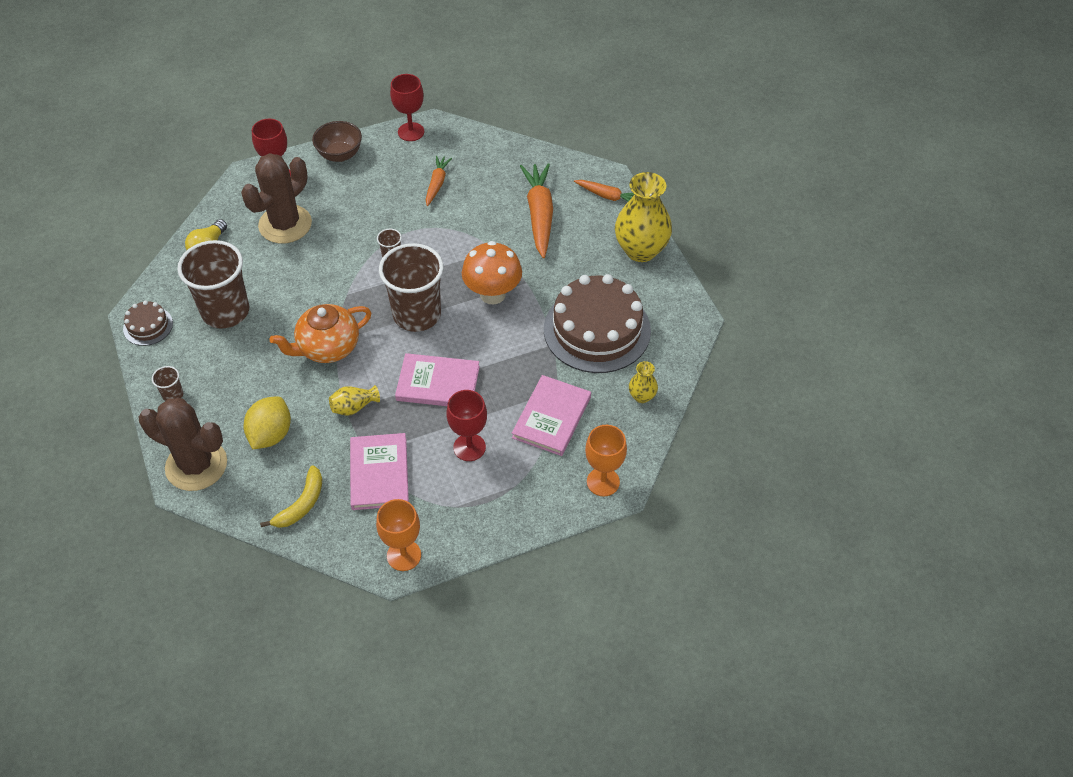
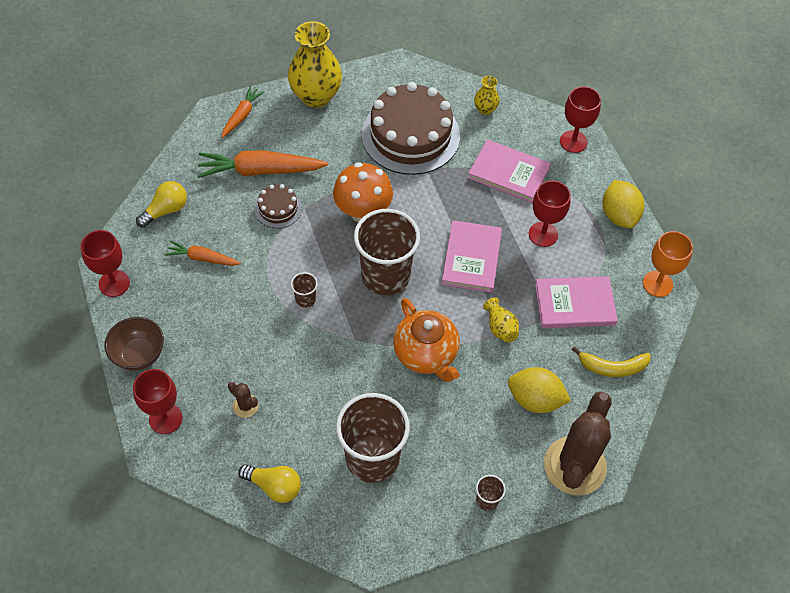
camera: 90 degrees left, 5 degrees up
(148, 326) = (390, 540): brown cake -> brown cake (278, 208)
(285, 224) = (245, 406): brown cactus -> brown cactus, size x0.42
(301, 504) = (612, 367): yellow banana -> yellow banana turned 150 degrees clockwise
(489, 155) = (166, 210): none -> yellow light bulb
(497, 523) = (619, 215): none -> yellow lemon
(603, 482) = (573, 141): orange goblet -> red goblet

